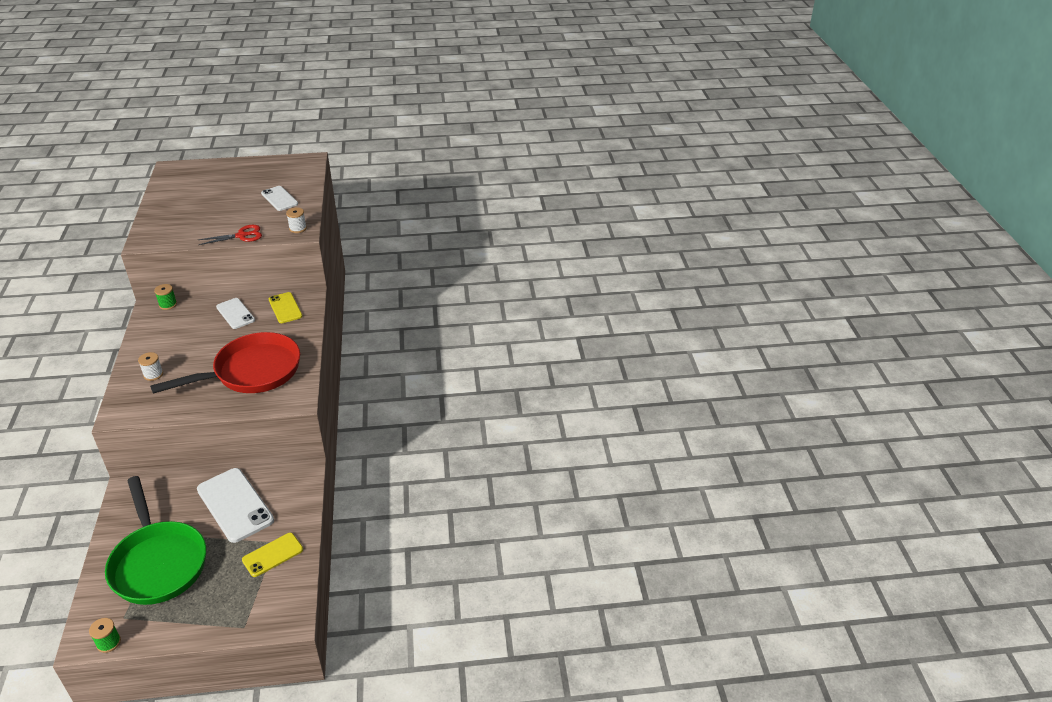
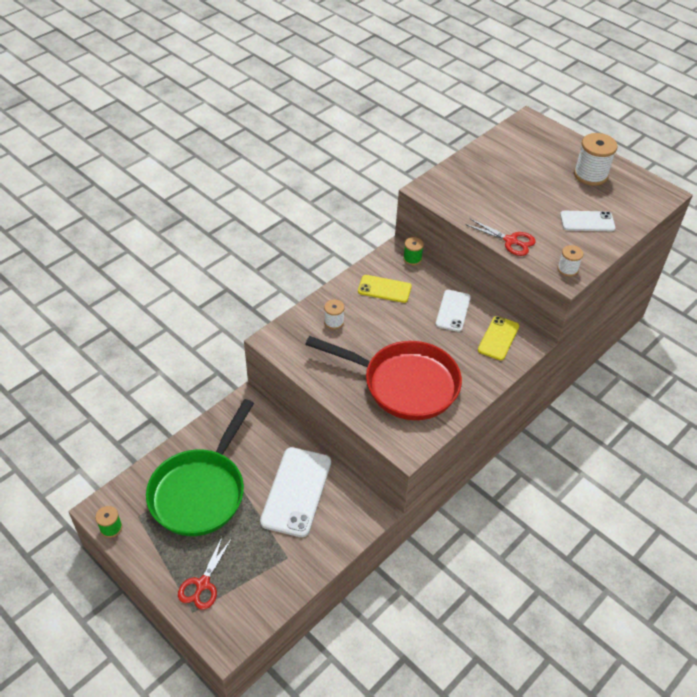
camera: 50 degrees right, 10 degrees up
(231, 607) = (202, 584): none -> red scissors
(251, 175) = (590, 175): none -> white spool
(273, 555) = (274, 567): yellow phone -> yellow phone (384, 289)
(279, 199) = (587, 221): white phone -> white phone turned 75 degrees clockwise

